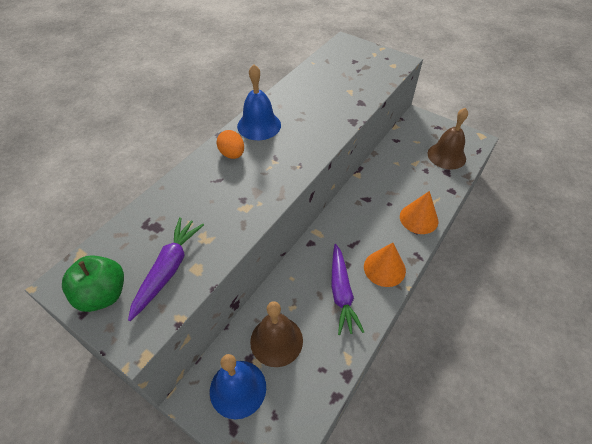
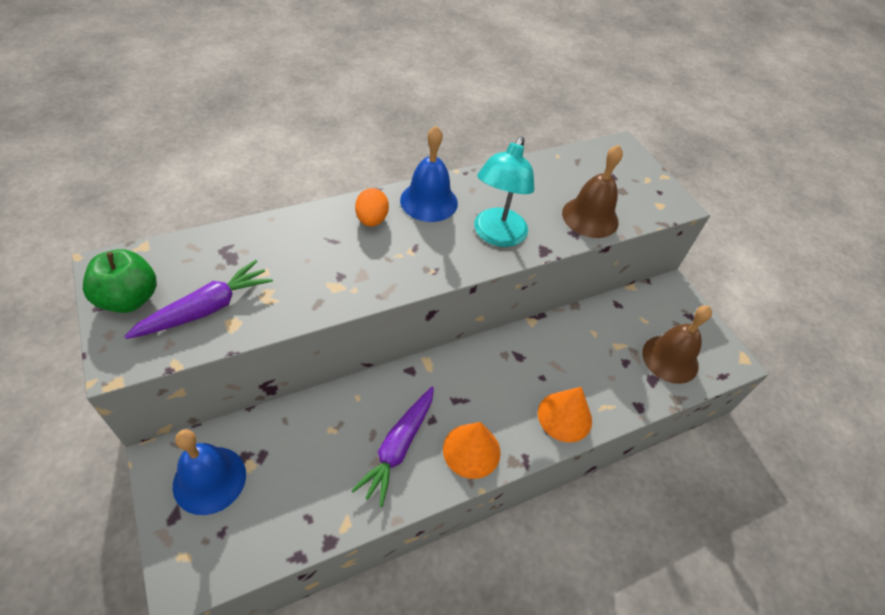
camera: 25 degrees right, 0 degrees up
(276, 340) = (286, 455): brown bell -> brown bell (590, 217)
(318, 126) = (496, 235): none -> turquoise lamp

